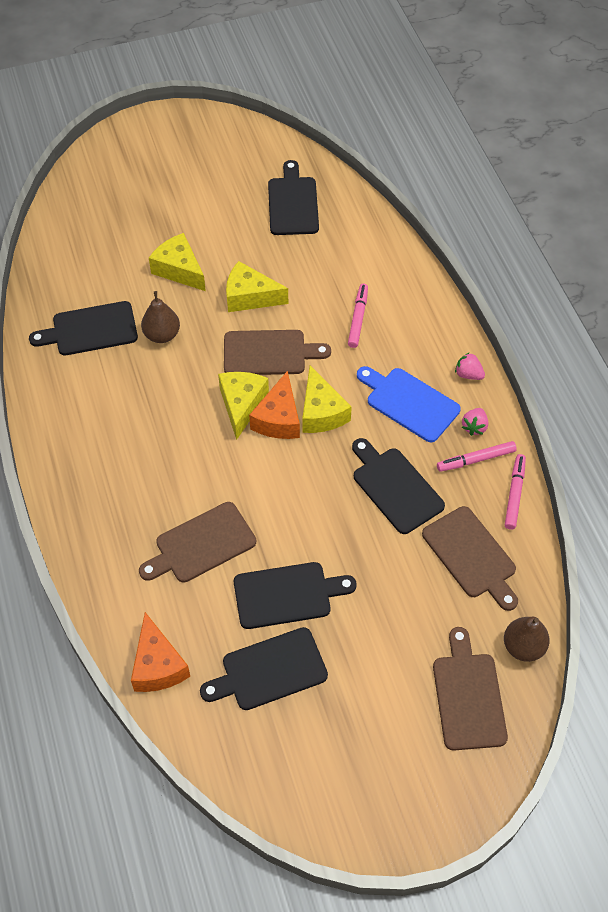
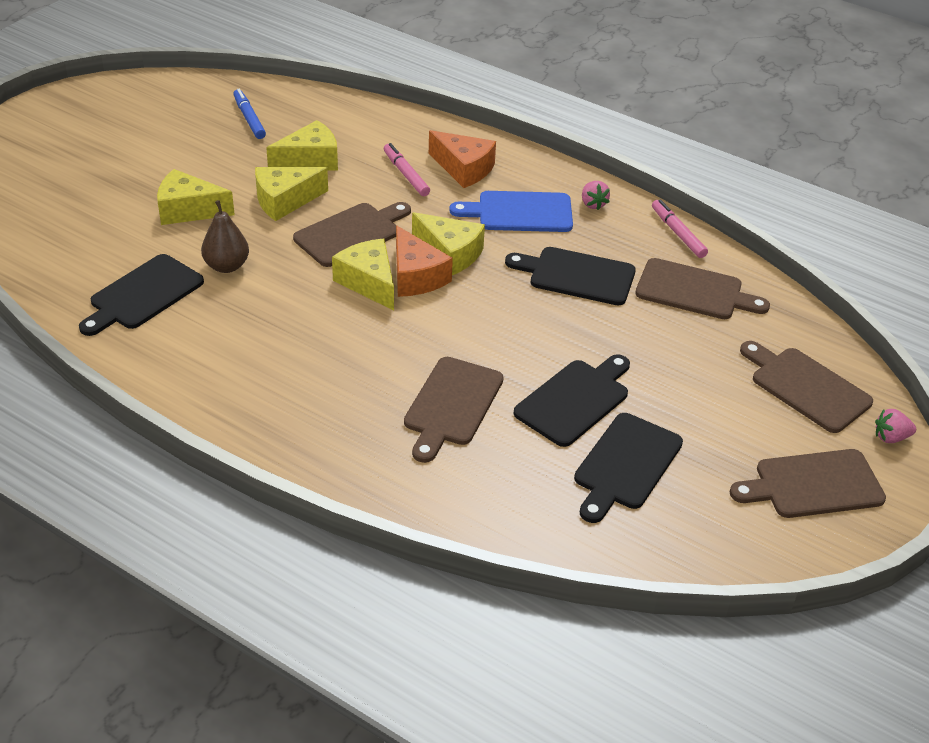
camera: 40 degrees left, 15 degrees down
(158, 665) = (519, 521): orange cheese -> orange cheese (464, 169)
(292, 203) = (249, 119): black cutting board -> blue marker
(301, 267) = (310, 160): none -> yellow cheese
(384, 779) = (813, 485): none -> brown cutting board
(468, 374) = (546, 172): pink strawberry -> pink strawberry (890, 437)
(476, 460) = (620, 225): pink marker -> none
(523, 647) = (806, 330): brown pear -> none

